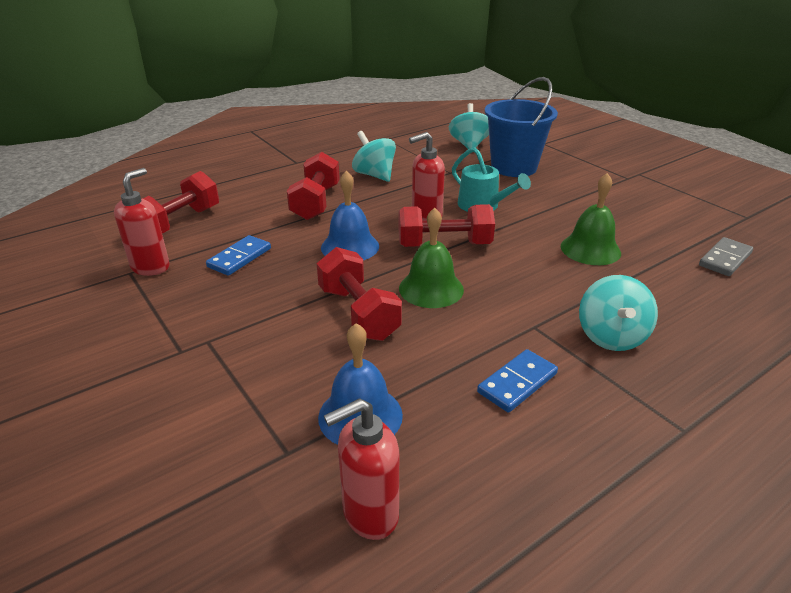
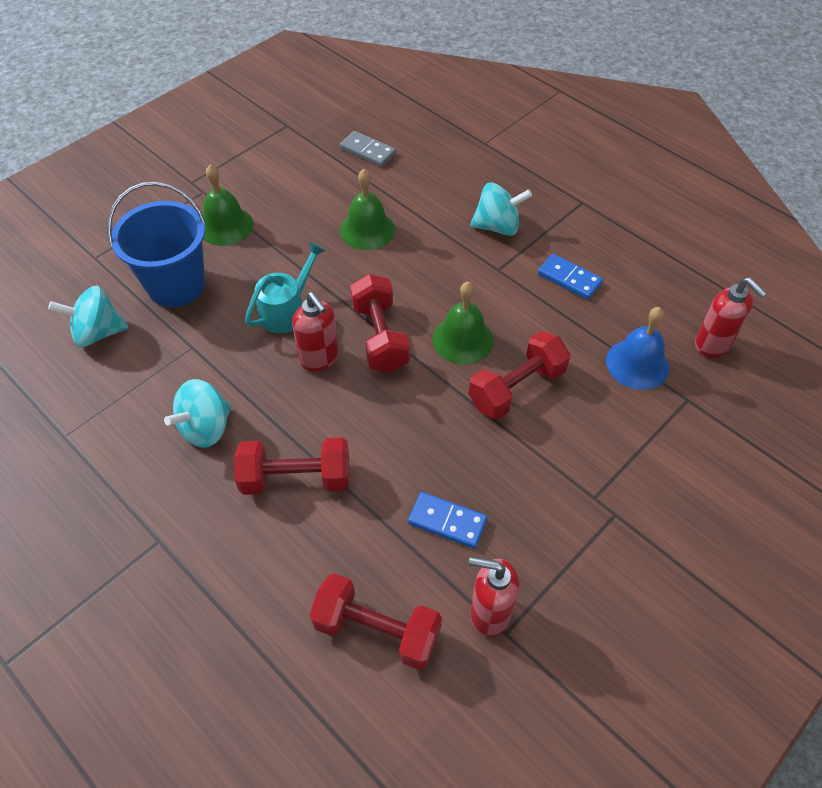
camera: 100 degrees left, 20 degrees up
(350, 246) = (400, 418): blue bell -> none
(585, 185) = (225, 226): none -> green bell

